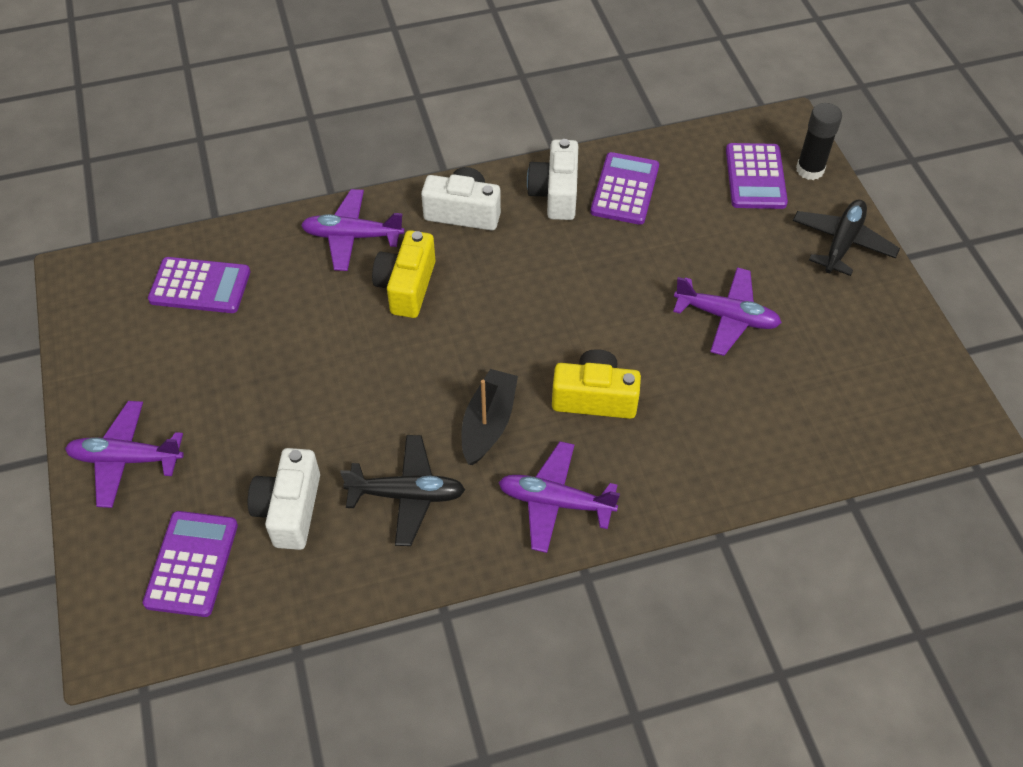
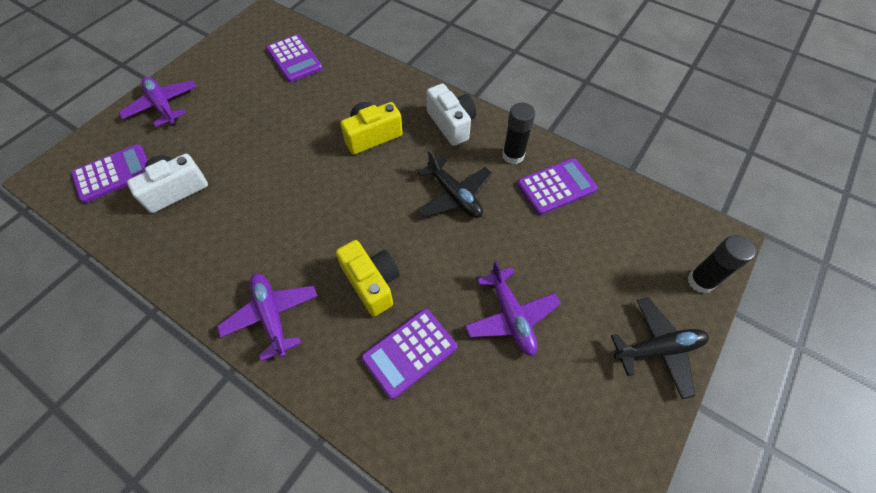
camera: 50 degrees right, 5 degrees up
(352, 236) = (384, 91): purple plane -> none
(407, 495) = (222, 235): black plane -> black plane (454, 195)
(488, 423) = (305, 240): black boat -> none
(555, 194) = (513, 155): white camera -> black glue stick
(755, 177) = (653, 251): purple calculator -> purple calculator (409, 352)

